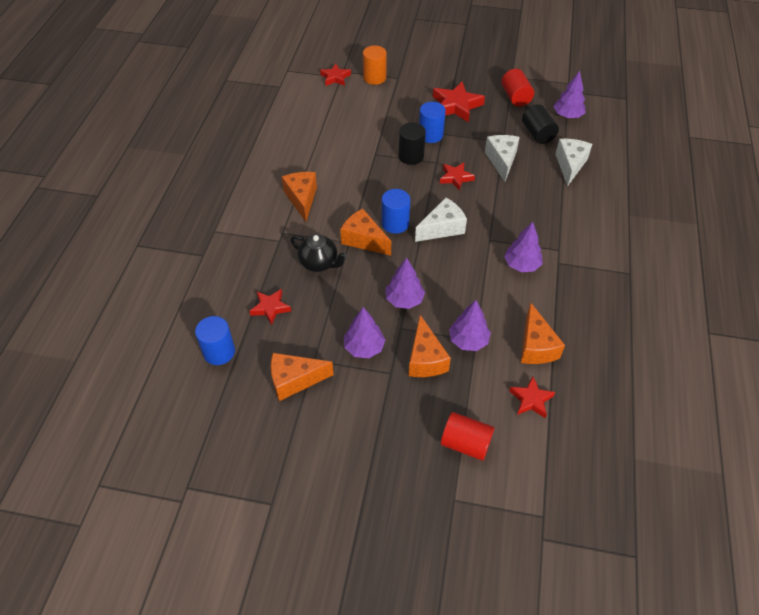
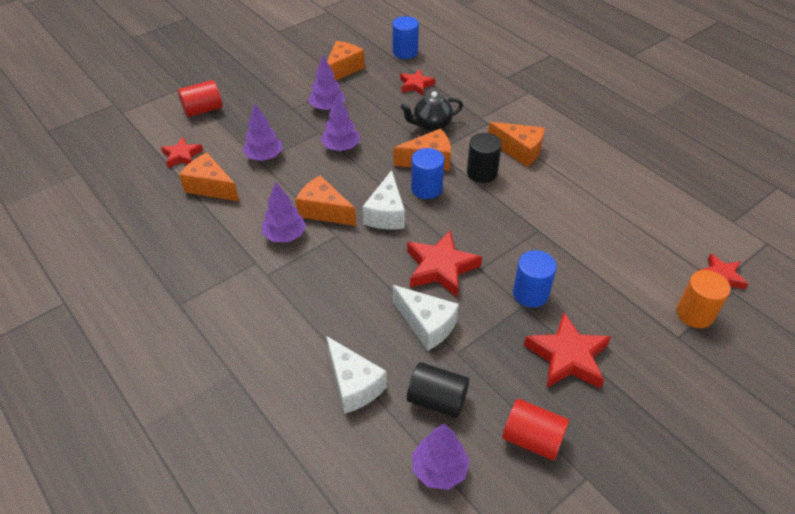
camera: 130 degrees right, 5 degrees down
(411, 156) = (509, 255): black cylinder -> black cylinder (482, 172)
(425, 359) = (280, 128): orange cheese -> orange cheese (324, 211)
(455, 178) = (441, 267): red star -> red star, size x1.64

